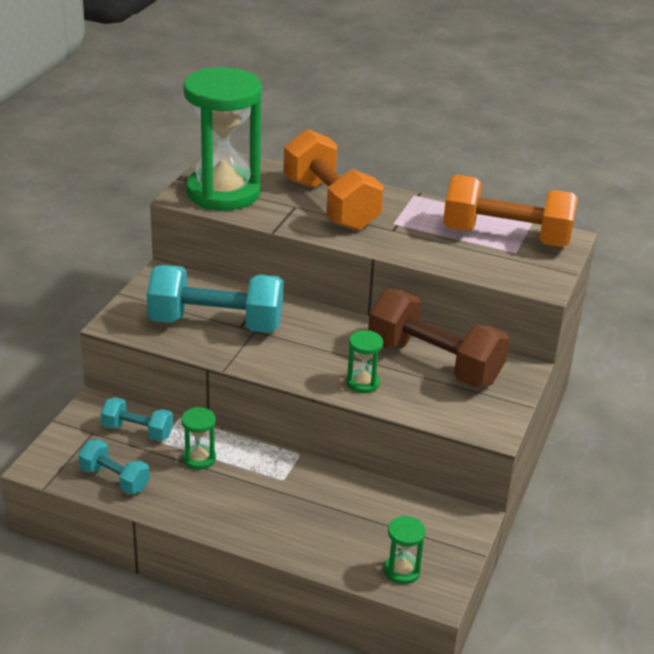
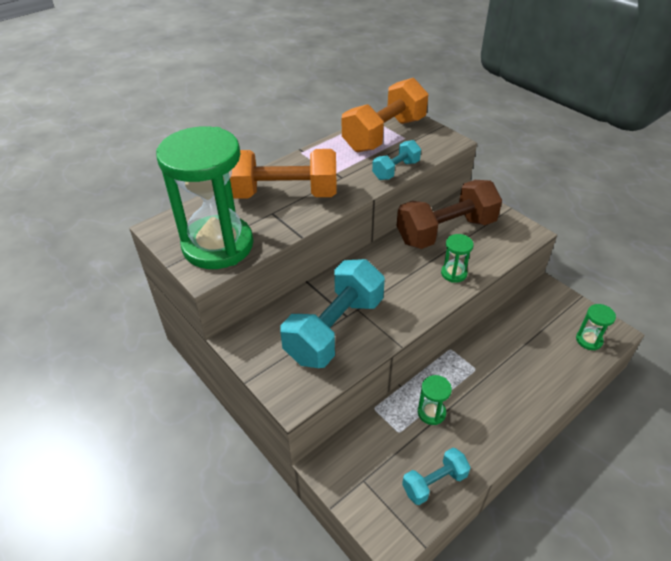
camera: 60 degrees left, 10 degrees up
(137, 431) = (378, 444): turquoise dumbbell -> turquoise dumbbell (396, 170)

